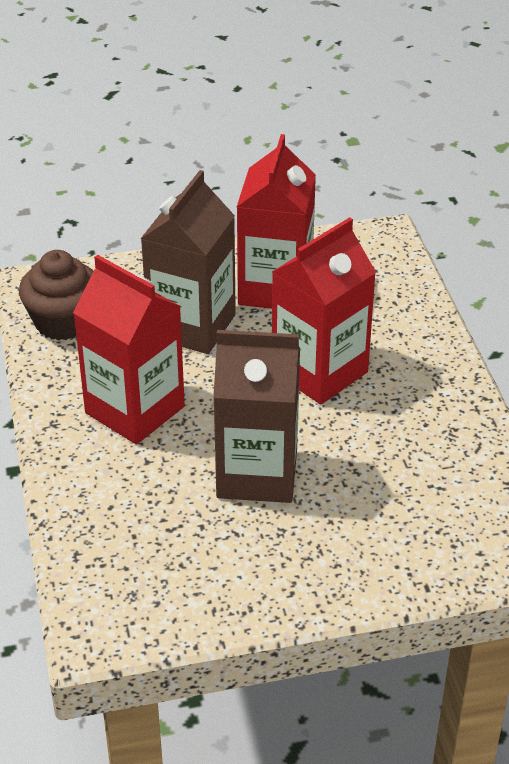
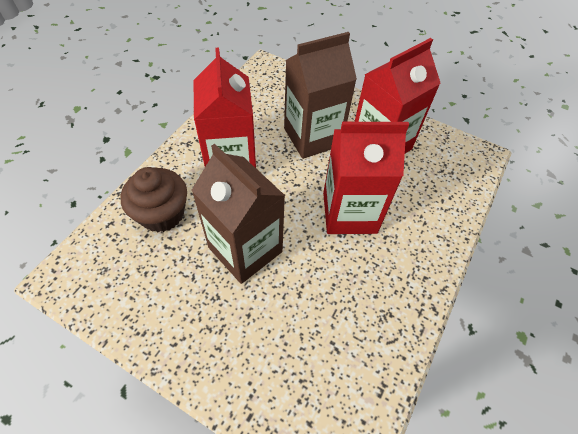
camera: 40 degrees right, 15 degrees up
(63, 322) = (255, 94): brown cupcake -> brown cupcake (162, 214)

